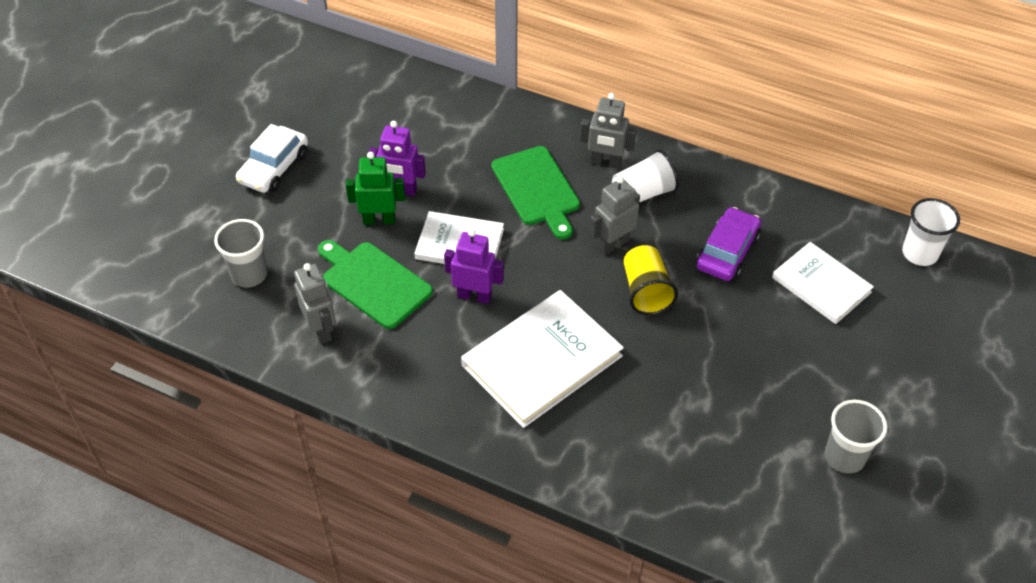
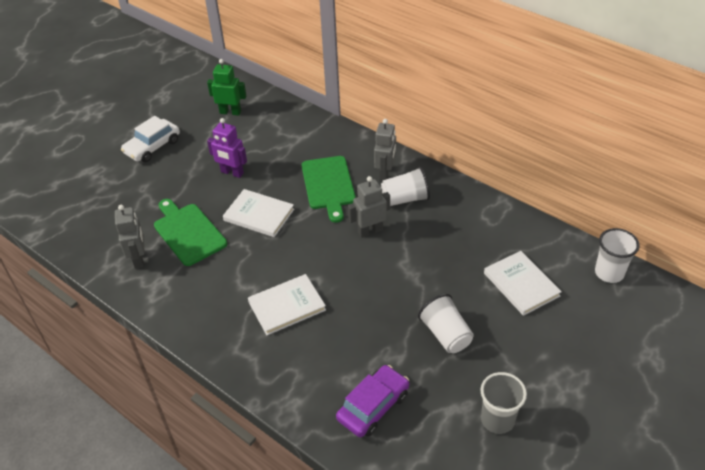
camera: 15 degrees right, 5 degrees down
(249, 274) = (106, 214): grey cup -> none
(379, 220) = (209, 190): green robot -> green robot (230, 112)
(474, 296) = (255, 252): purple robot -> none
(542, 361) = (287, 306): white book -> white book, size x0.64
(605, 162) = (385, 173): grey robot -> grey robot turned 105 degrees counterclockwise
(646, 291) = (382, 268): yellow cup -> none
(727, 252) = (455, 249): purple car -> purple car (373, 406)
(751, 363) = (445, 334): none -> white cup

